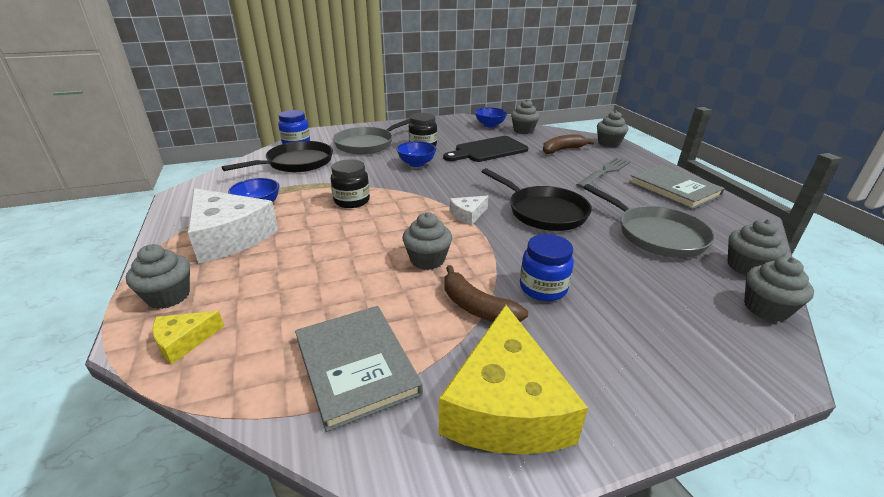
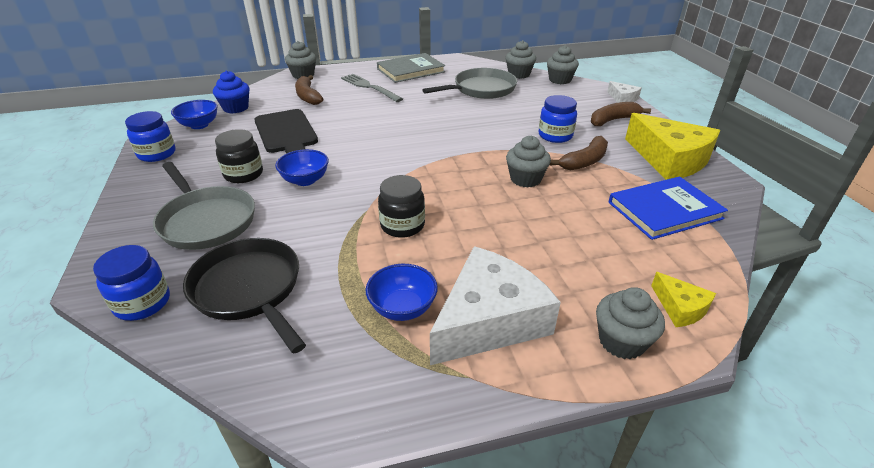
camera: 85 degrees left, 5 degrees up
(356, 366) = (664, 210): grey book -> blue book
(445, 122) = (157, 154): none -> blue jar
(468, 215) = (445, 156): white cheese -> white cheese (622, 98)
(505, 405) = (669, 159): yellow cheese -> yellow cheese turned 45 degrees clockwise
(523, 130) = (235, 108): grey cupcake -> blue cupcake
(543, 212) = (443, 122): black pan -> none
(631, 355) = (613, 120): none -> brown banana

